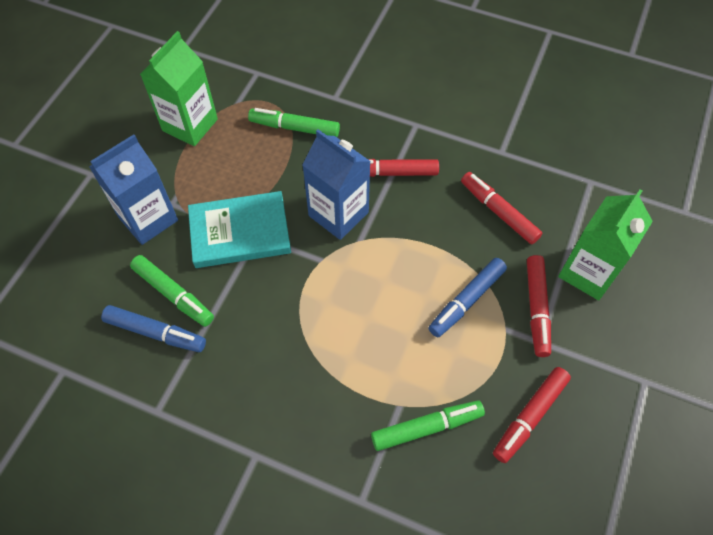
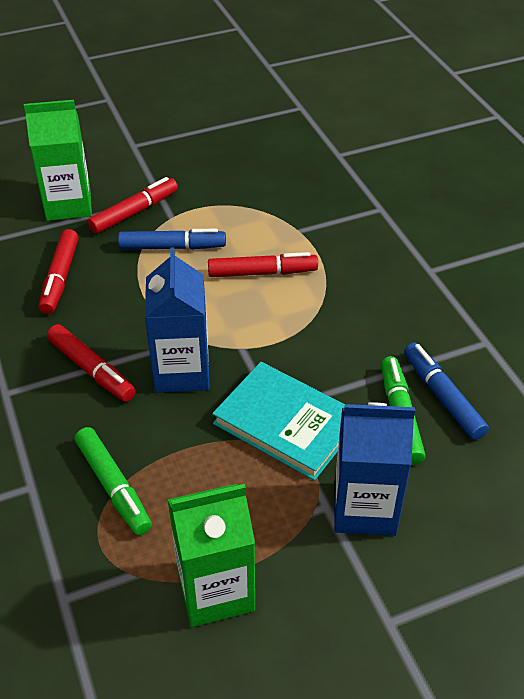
camera: 135 degrees left, 15 degrees down
(427, 427) = (295, 210): green marker -> none
(529, 416) = (224, 175): red marker -> red marker (262, 273)

